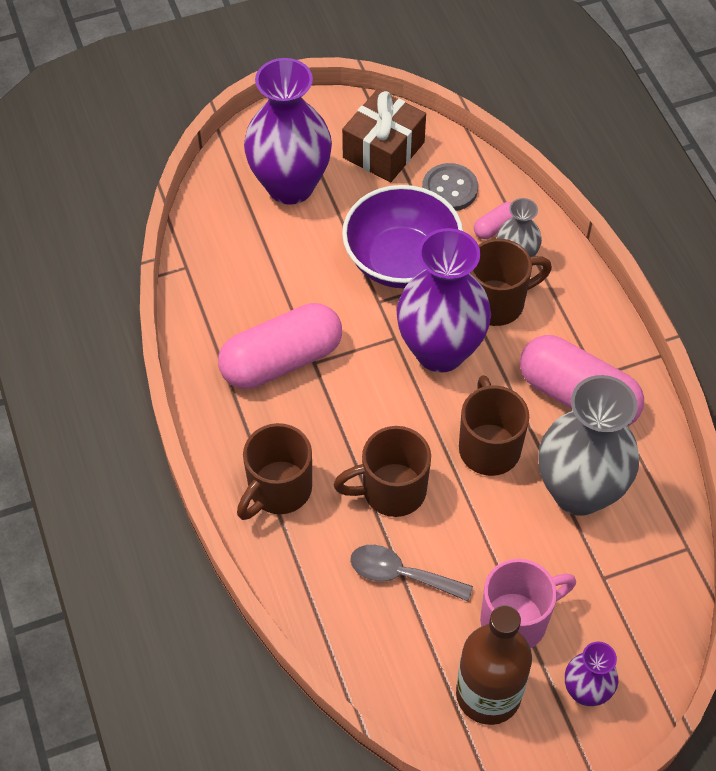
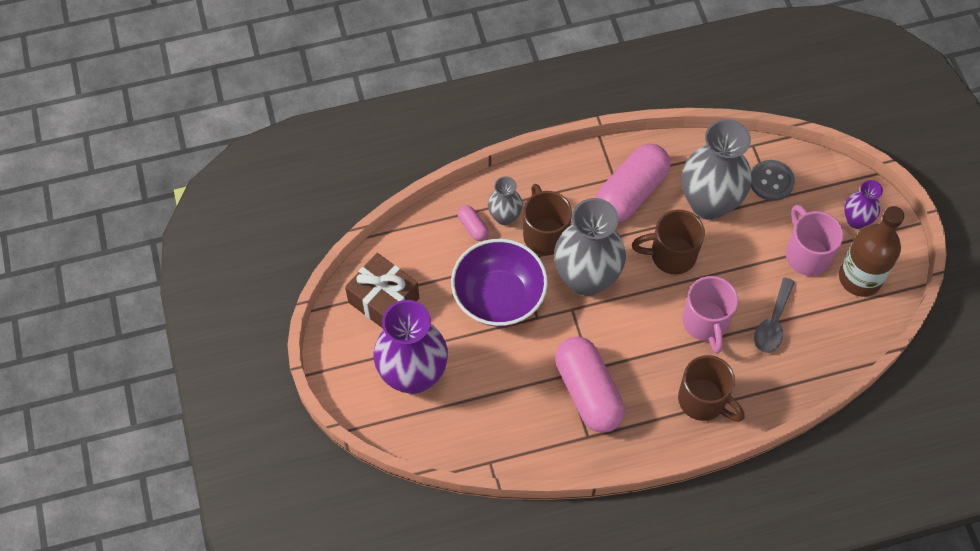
camera: 85 degrees left, 5 degrees up
(391, 491) = (705, 323): brown mug -> pink mug
(440, 351) = (586, 278): purple vase -> grey vase
(449, 189) = (431, 255): grey button -> grey button (771, 181)

